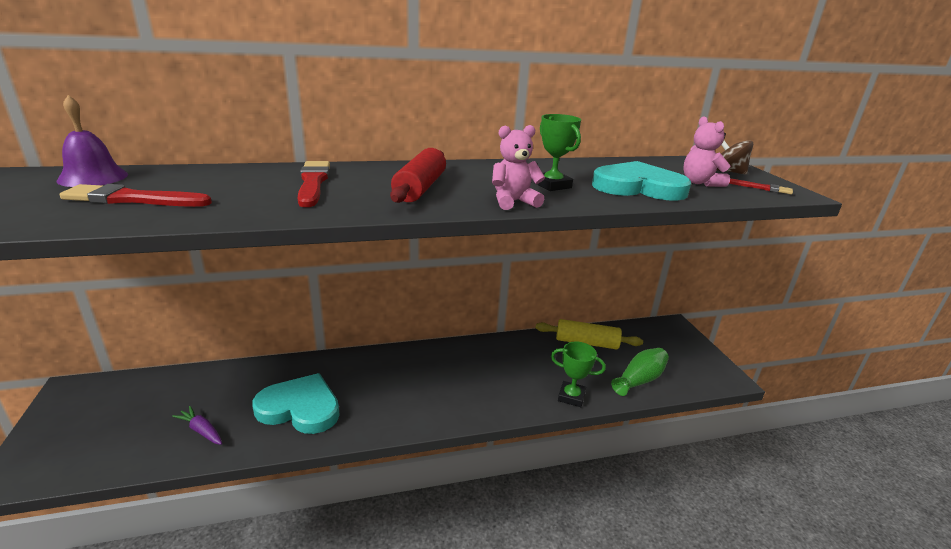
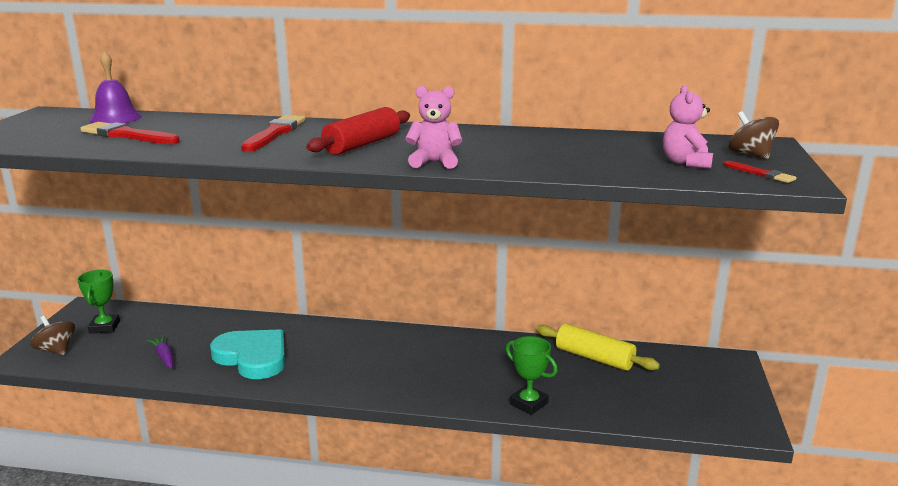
camera: 25 degrees right, 5 degrees down
(56, 453) = (56, 350): none -> brown spinning top
(552, 185) = (500, 152): green trophy -> green trophy (104, 327)
(638, 187) = (596, 161): turquoise heart -> none
(639, 380) = (627, 405): green vase -> none

